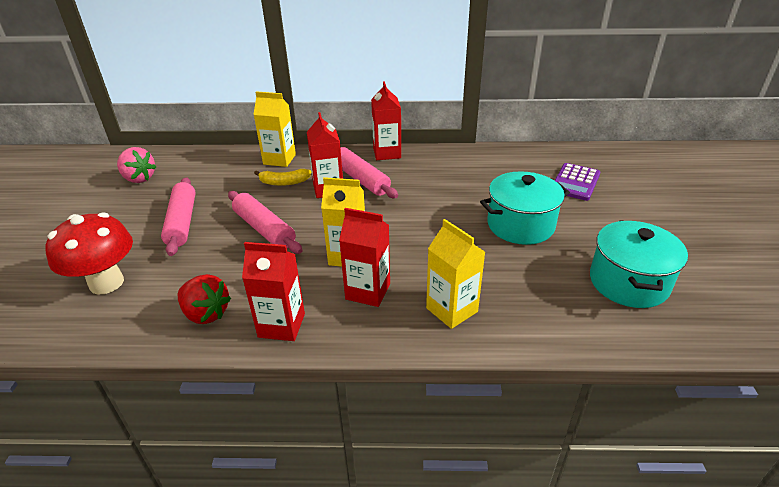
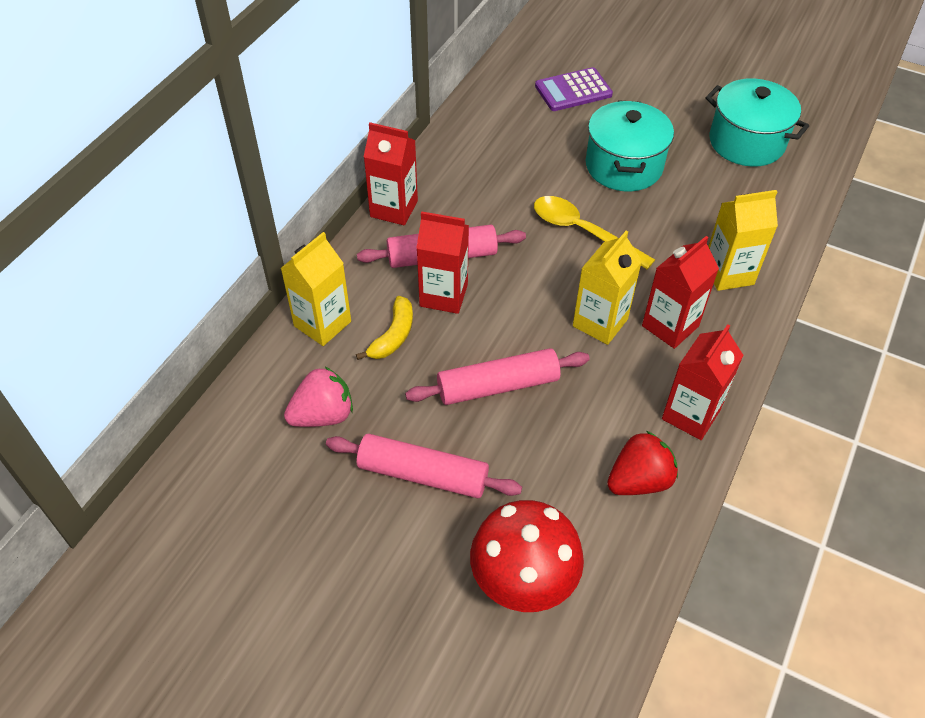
camera: 65 degrees left, 15 degrees up
(139, 178) = (247, 514): pink strawberry -> pink strawberry (323, 415)
(432, 225) = (583, 232): none -> yellow spoon
(575, 182) = (573, 90): purple calculator -> purple calculator turned 105 degrees clockwise

